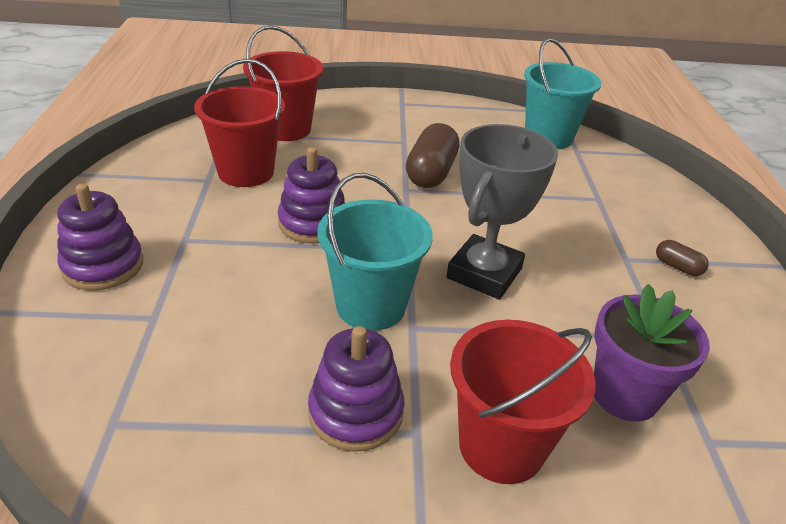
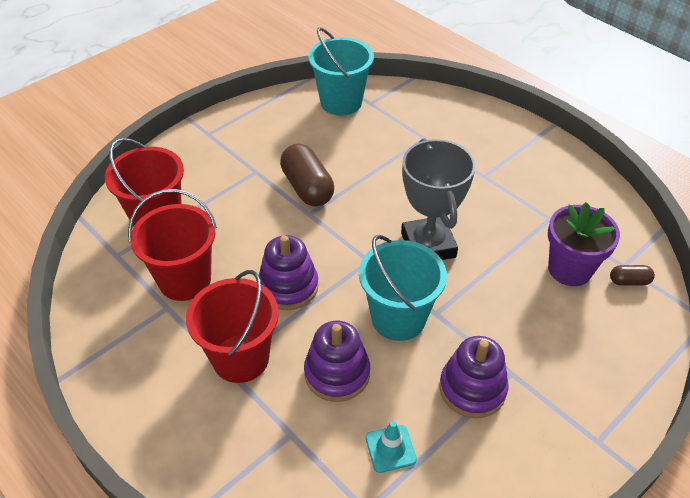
camera: 40 degrees left, 10 degrees up
(103, 266) = (202, 430): purple stacking toy -> purple stacking toy (337, 373)
(207, 395) = (390, 449): none -> turquoise traffic cone
(501, 446) = (552, 346): red bucket -> red bucket (241, 358)
(677, 267) = (512, 162): brown capsule -> brown capsule (629, 281)

